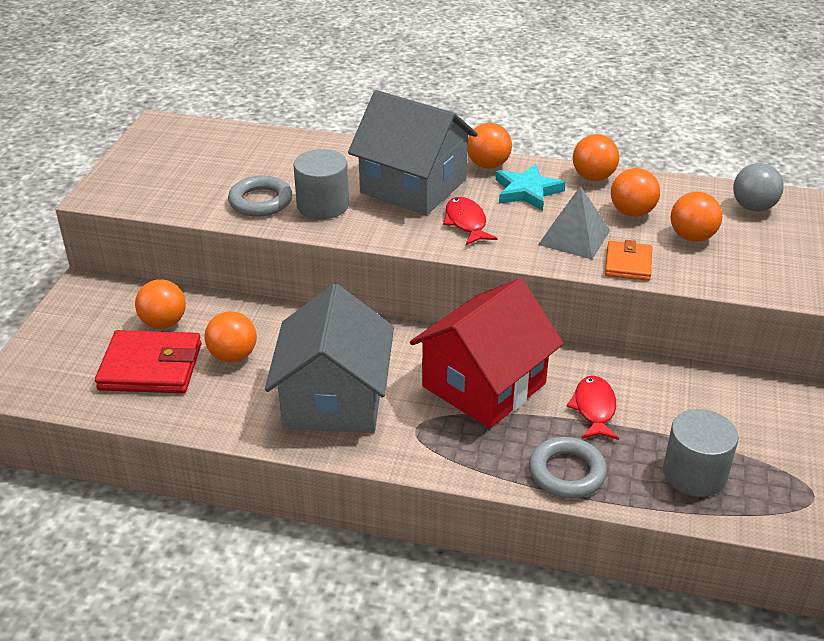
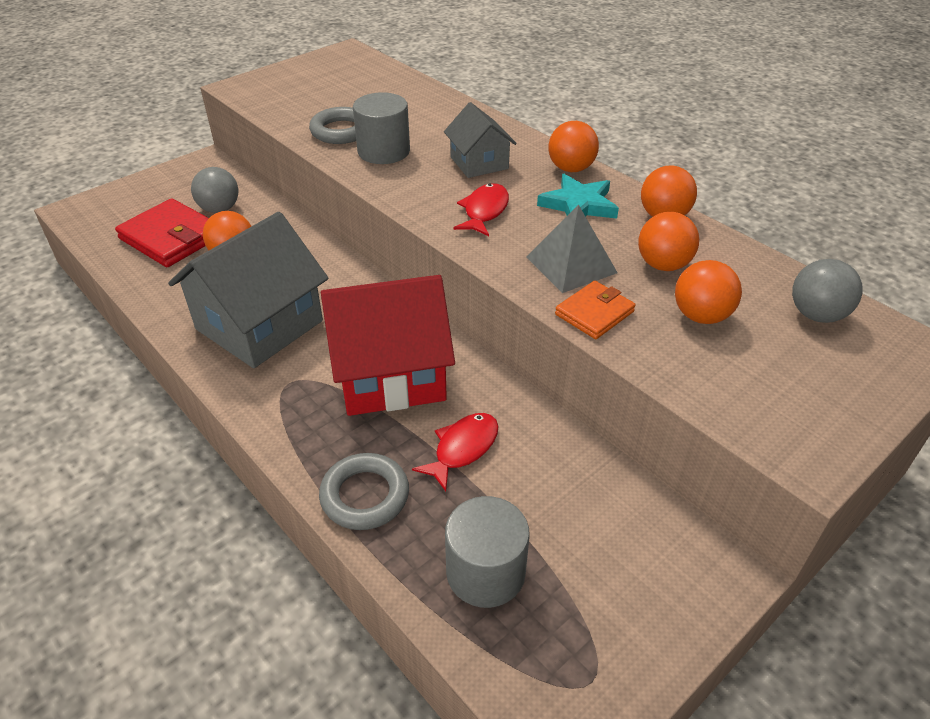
camera: 35 degrees right, 5 degrees up
(164, 323) = (219, 209): orange ball -> grey ball
(413, 186) = (479, 163): grey house -> grey house, size x0.54

